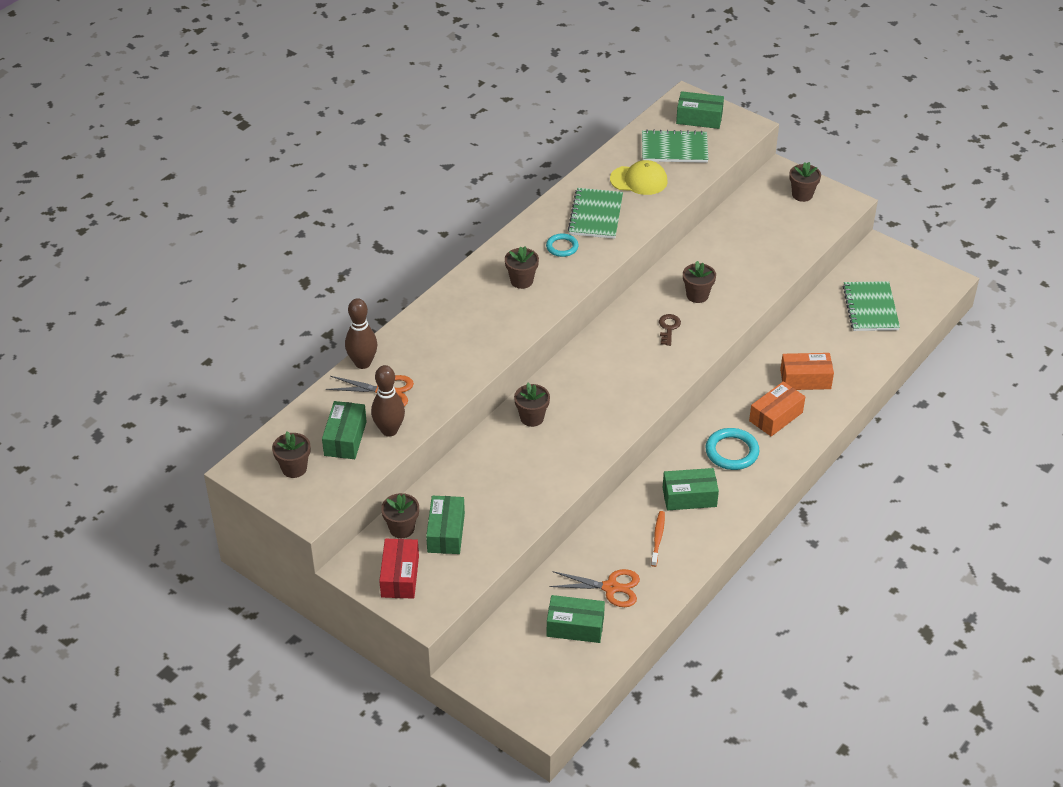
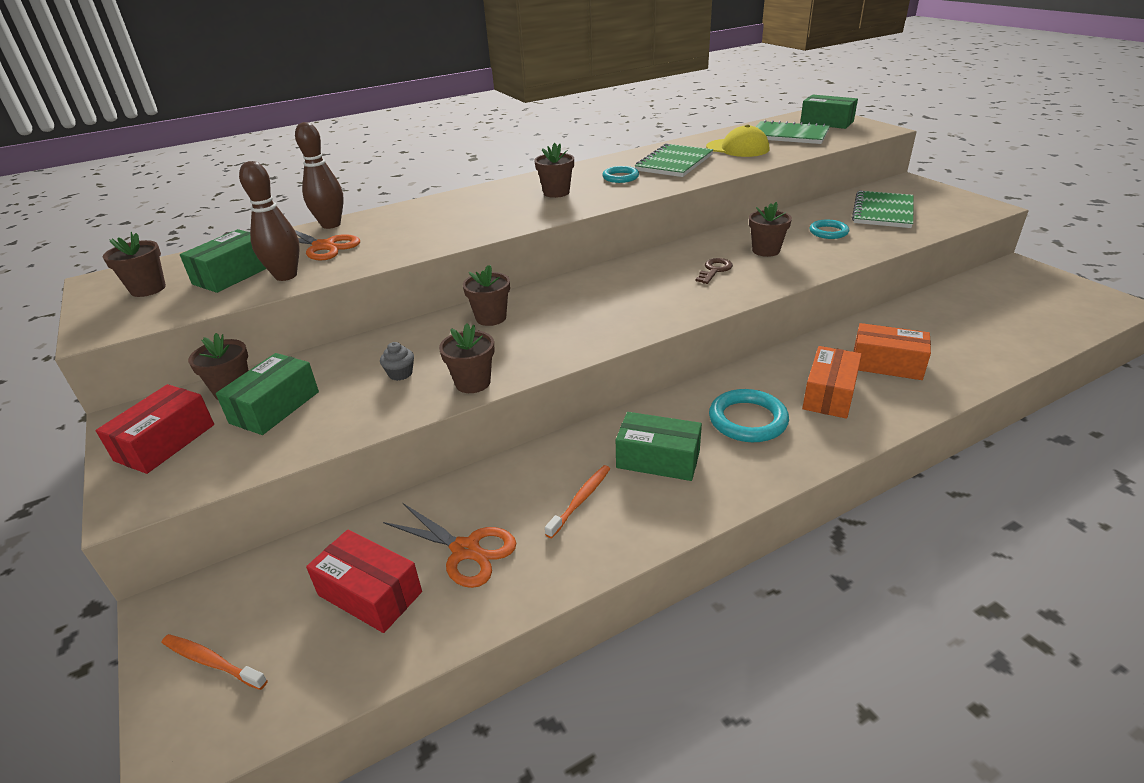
camera: 25 degrees right, 10 degrees down
(507, 484) = (400, 373): none -> grey cupcake
(520, 684) = (212, 662): none -> orange toothbrush
(575, 627) = (370, 593): green box -> red box
(736, 261) = (828, 232): none -> turquoise ring
(775, 416) = (829, 394): orange box -> orange box turned 45 degrees counterclockwise
(802, 195) = (930, 197): brown flower pot -> brown flower pot (473, 383)
(870, 308) = (1000, 313): green notebook -> green notebook (883, 212)

